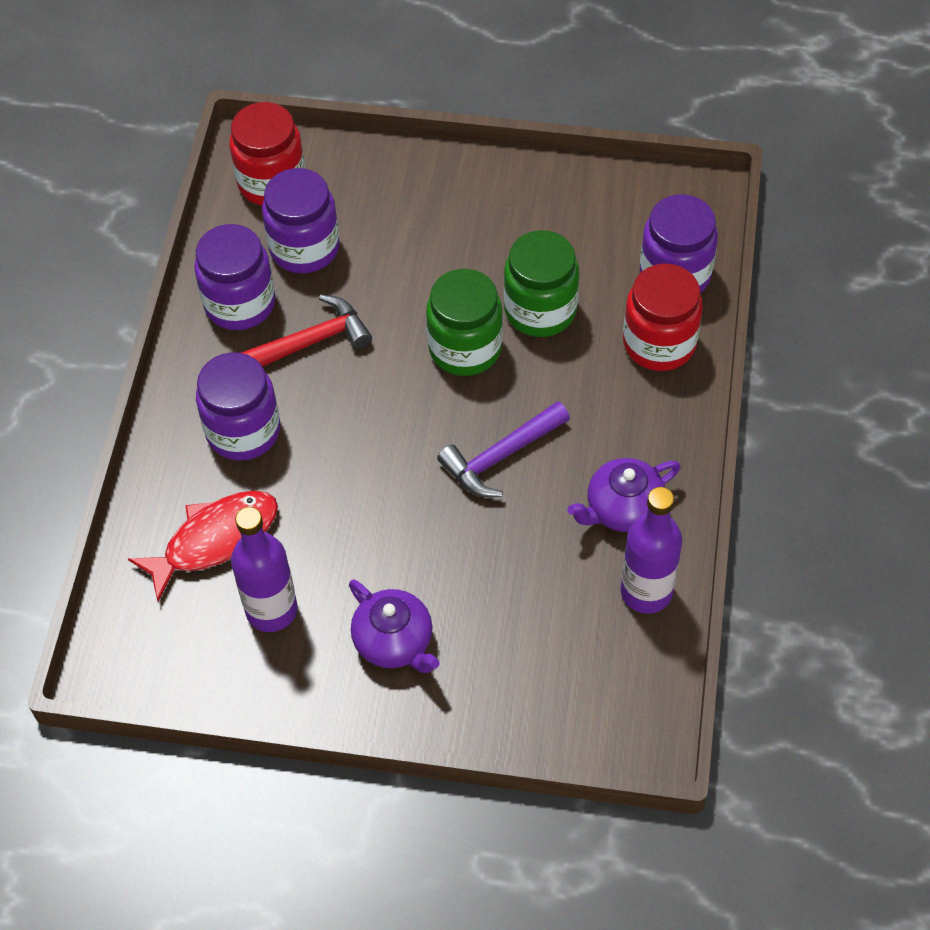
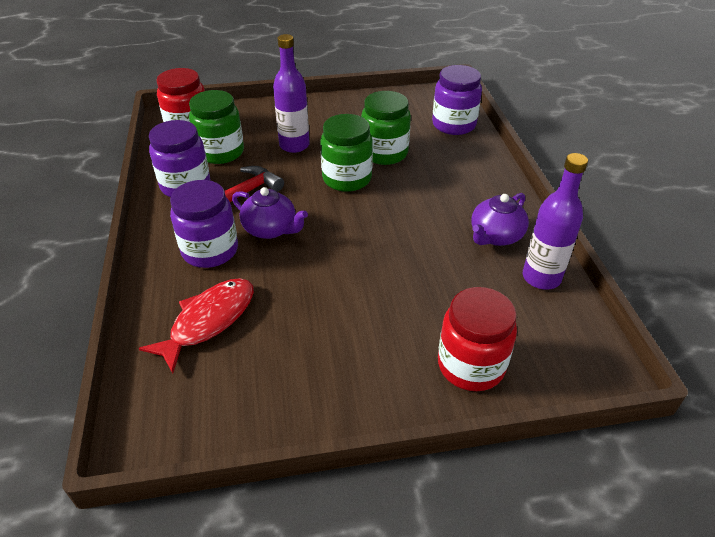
camera: 20 degrees left, 15 degrees down
(271, 610) = (271, 357): purple bottle -> purple bottle (294, 145)
(304, 248) = (221, 152): purple jar -> green jar
(395, 642) = (379, 354): purple teapot -> purple teapot (271, 229)
(500, 457) = (399, 227): purple hammer -> none
(659, 343) = (464, 154): red jar -> red jar (471, 365)

